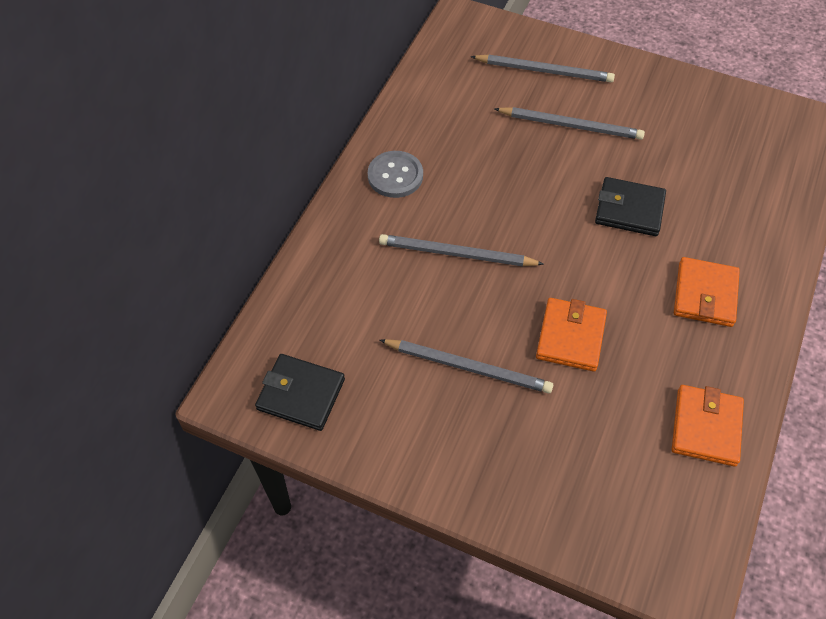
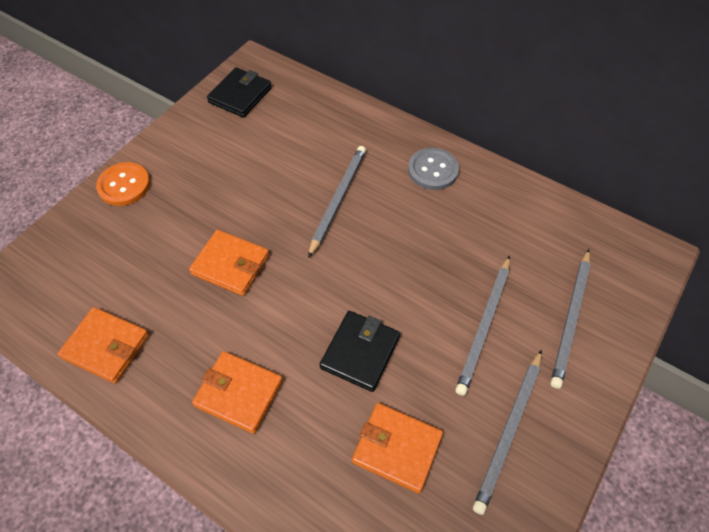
camera: 100 degrees right, 0 degrees up
(468, 367) = (227, 189): grey pencil -> grey pencil (509, 431)
(490, 490) = (124, 185): none -> orange button
(703, 174) = (397, 448): none -> orange wallet

